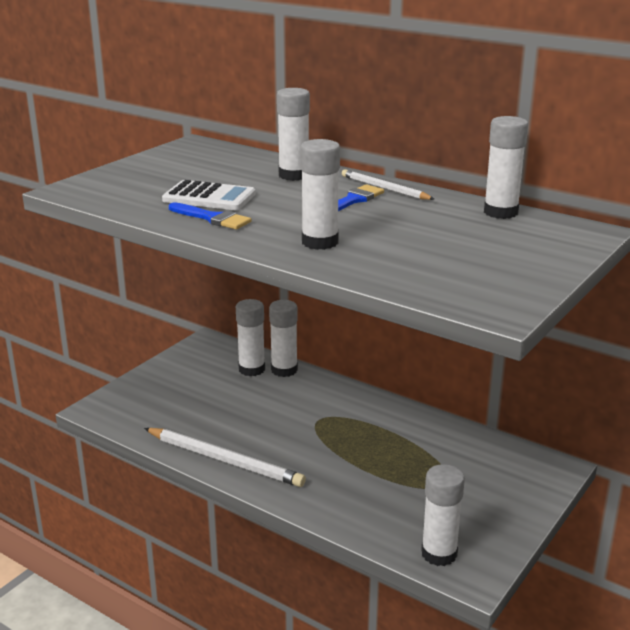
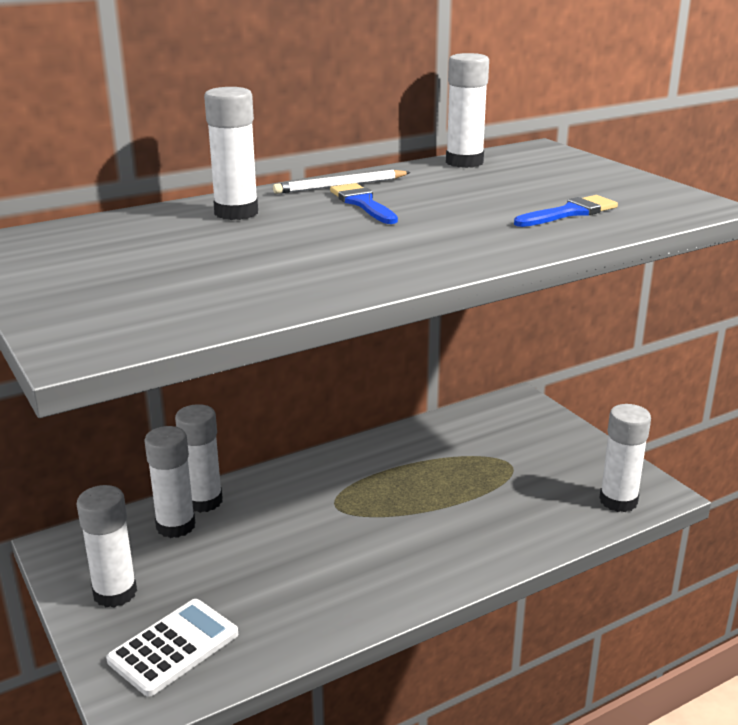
camera: 65 degrees left, 0 degrees up
(209, 197) = (256, 263): white calculator -> white calculator (173, 647)
(212, 218) = (341, 272): blue brush -> blue brush (570, 213)
(225, 460) = (368, 601): white pencil -> none
(320, 242) = (479, 236): white glue stick -> white glue stick (115, 593)

